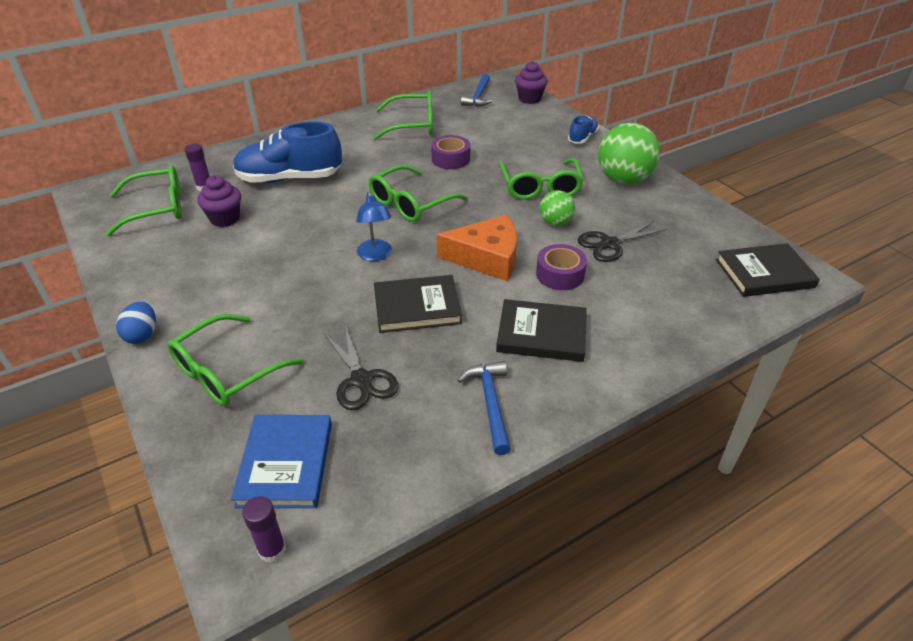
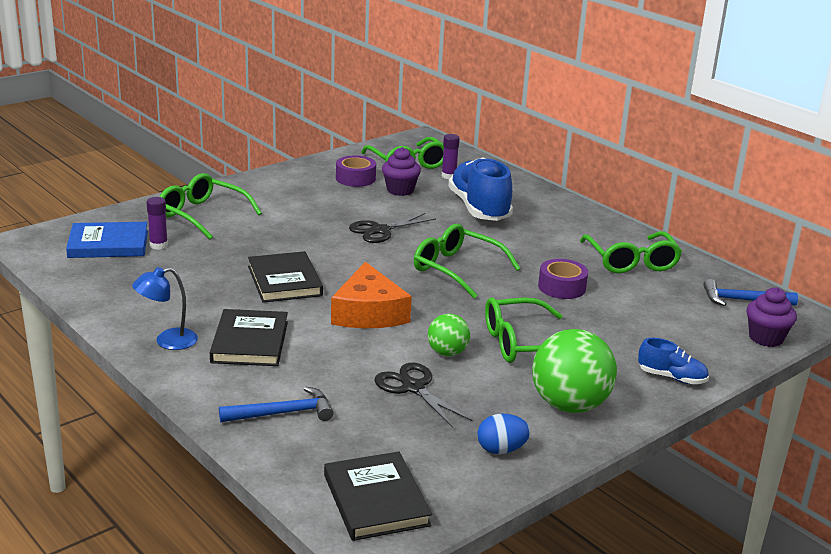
camera: 80 degrees right, 15 degrees down
(142, 335) = (242, 183): blue egg -> blue egg (501, 450)
(272, 550) = (37, 247): purple glue stick -> purple glue stick (158, 245)
(361, 380) = (190, 263): black scissors -> black scissors (380, 230)
(375, 255) = (360, 258): blue lamp -> blue lamp (167, 341)
(490, 403) = (159, 318): blue hammer -> blue hammer (283, 413)
(560, 274) = (347, 354): purple tape -> purple tape (355, 178)

